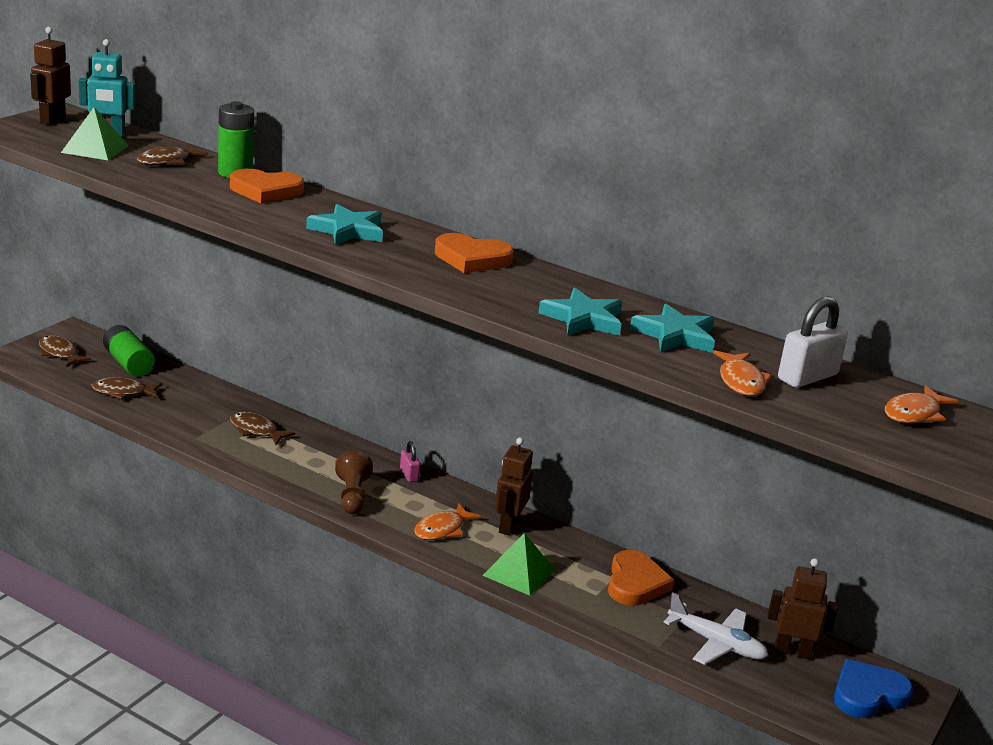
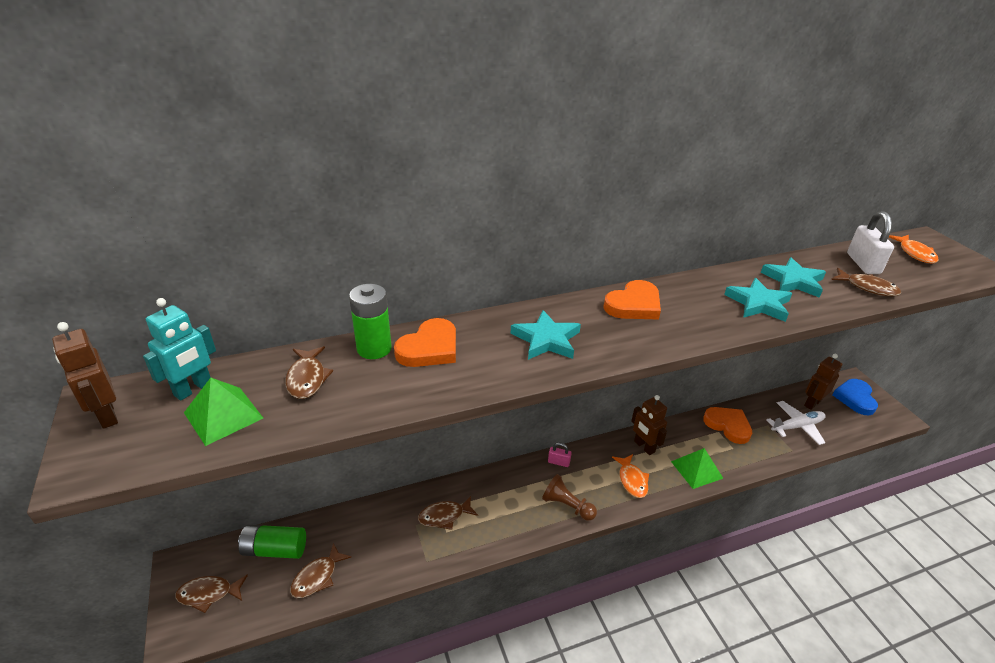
camera: 50 degrees left, 10 degrees up
(741, 381) = (867, 287): orange fish -> brown fish

